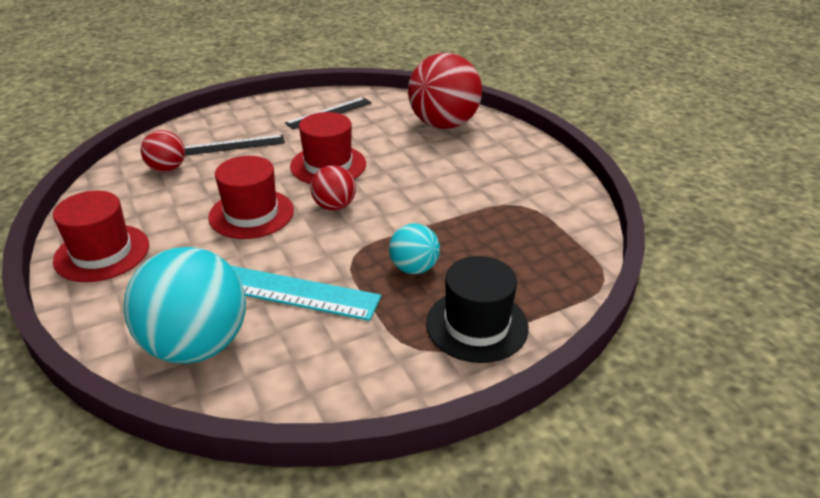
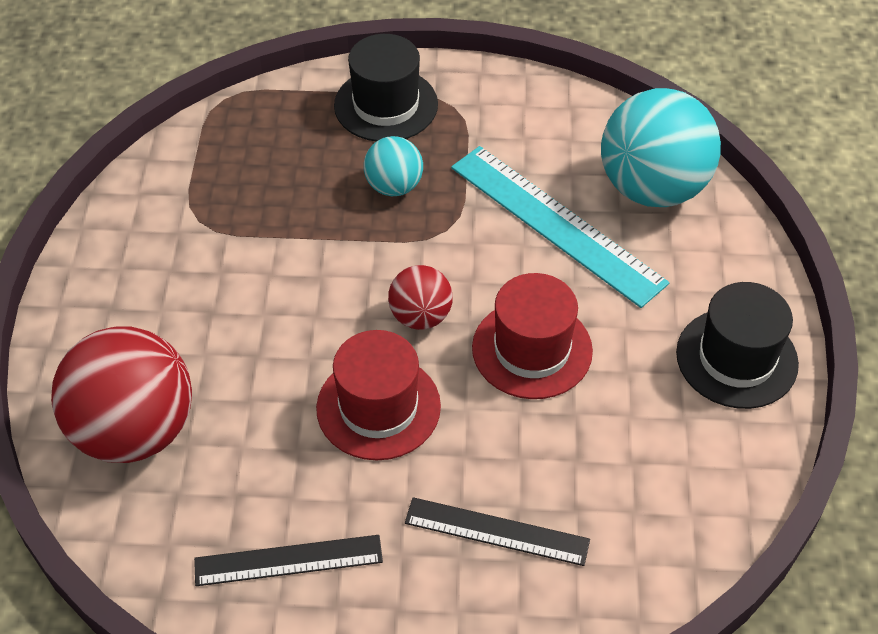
camera: 150 degrees left, 15 degrees up
(102, 253) = (736, 358): red hat -> black hat
(167, 169) = (621, 510): red ball -> none

